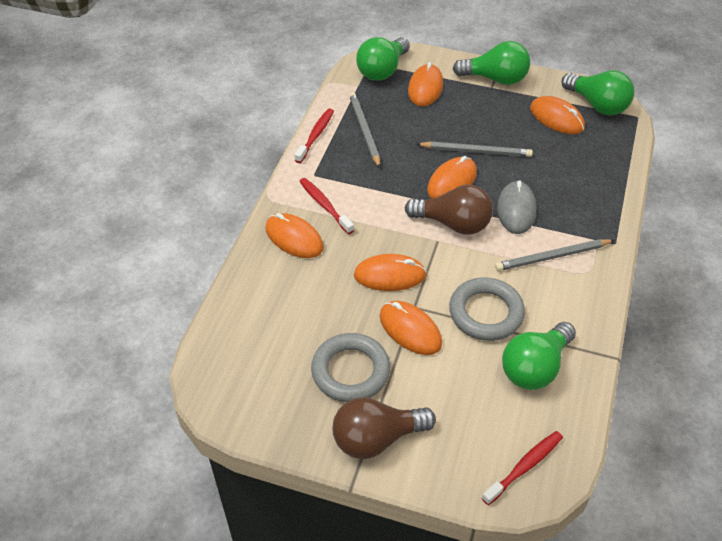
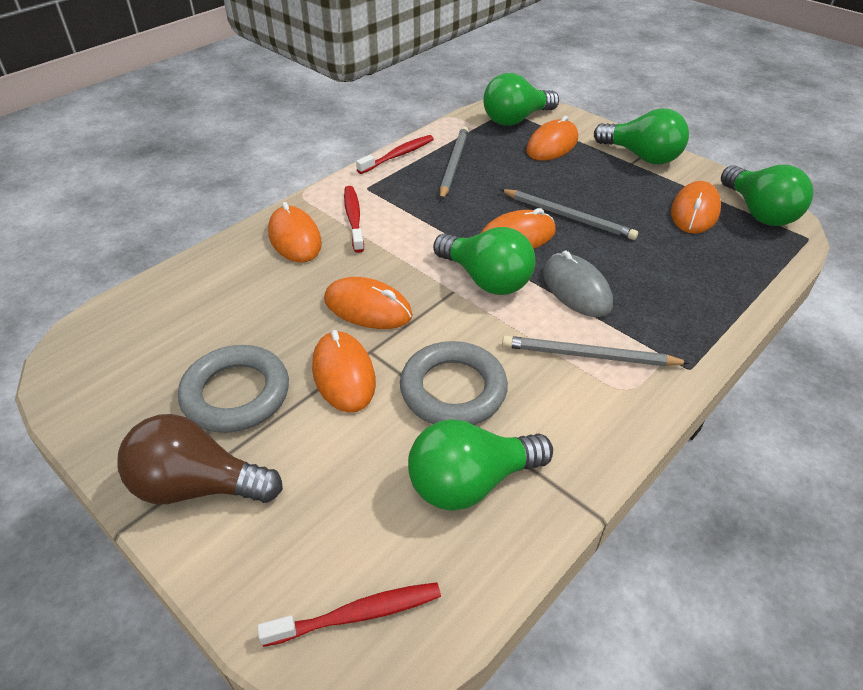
camera: 25 degrees right, 5 degrees down
(453, 223) = (486, 279): brown light bulb -> green light bulb
(516, 210) = (576, 289): grey mouse -> grey mouse turned 60 degrees counterclockwise
(556, 118) = (694, 211): orange mouse -> orange mouse turned 45 degrees clockwise

